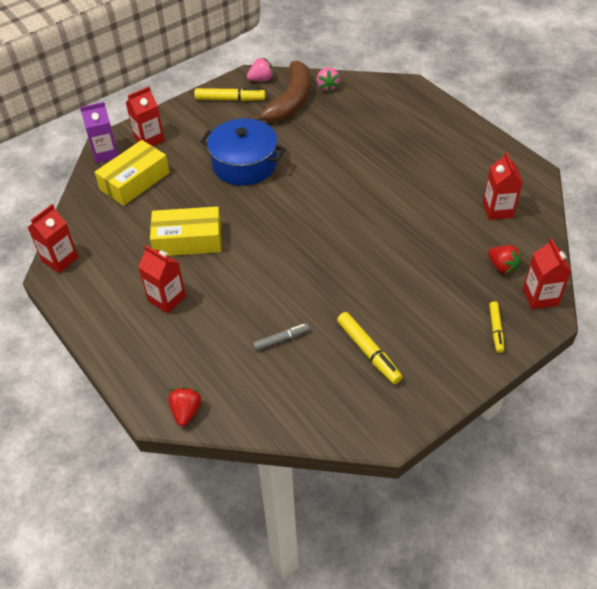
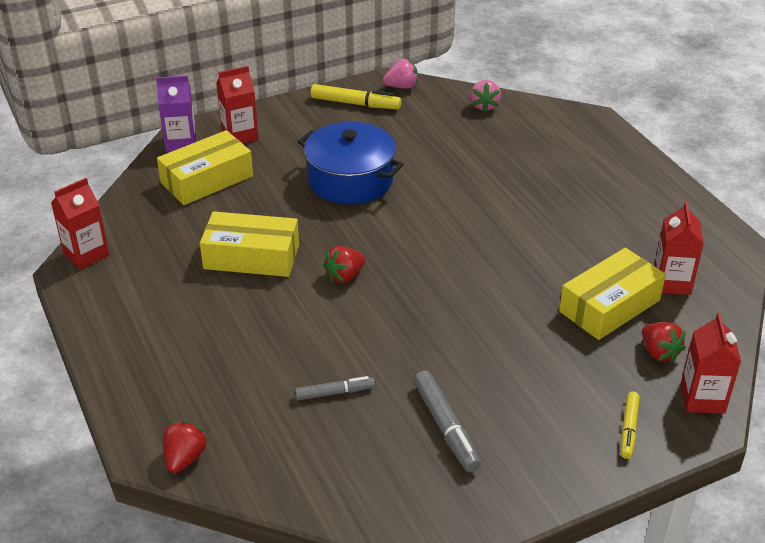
camera: 10 degrees right, 10 degrees down
(166, 299) = (203, 320): red carton -> none
(262, 244) = (345, 276): none -> red strawberry
(290, 101) = (431, 116): brown banana -> none
(368, 352) = (446, 427): yellow marker -> grey marker
(459, 236) = (609, 306): none -> yellow box

